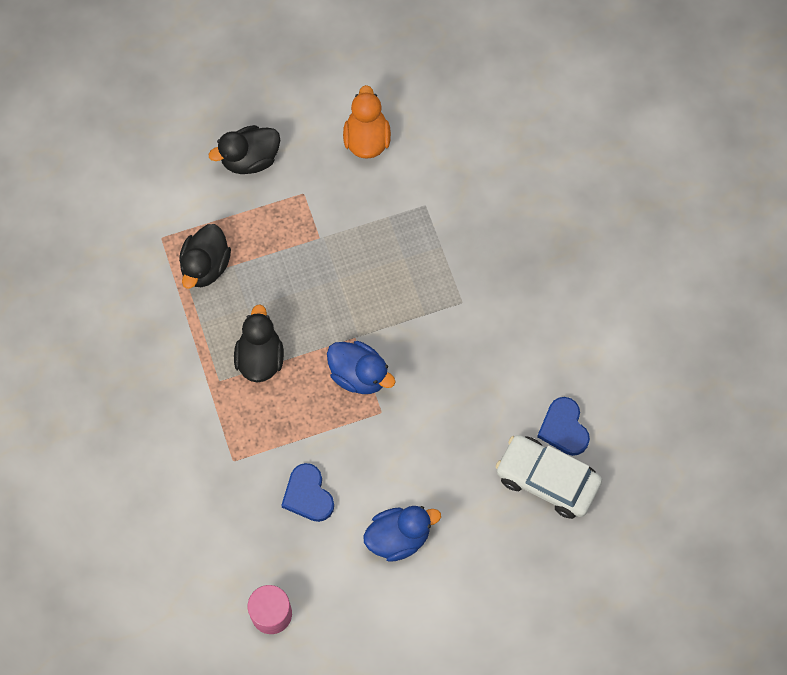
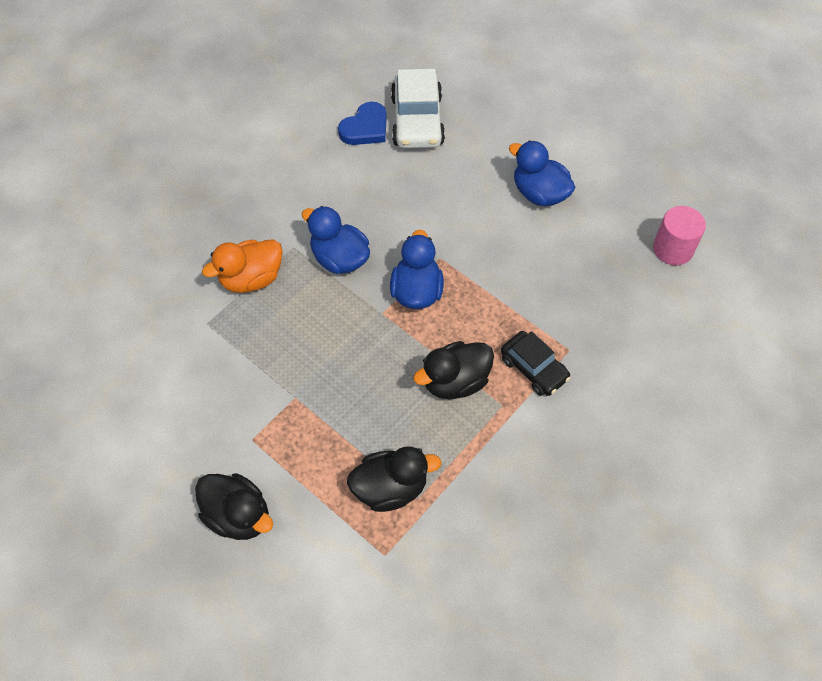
camera: 120 degrees left, 10 degrees down
(234, 423) = (533, 368): none -> black car
(308, 495) = (554, 274): blue heart -> none
(367, 139) = (156, 412): orange duck -> orange duck (251, 279)
(428, 332) = (339, 259): none -> blue duck

